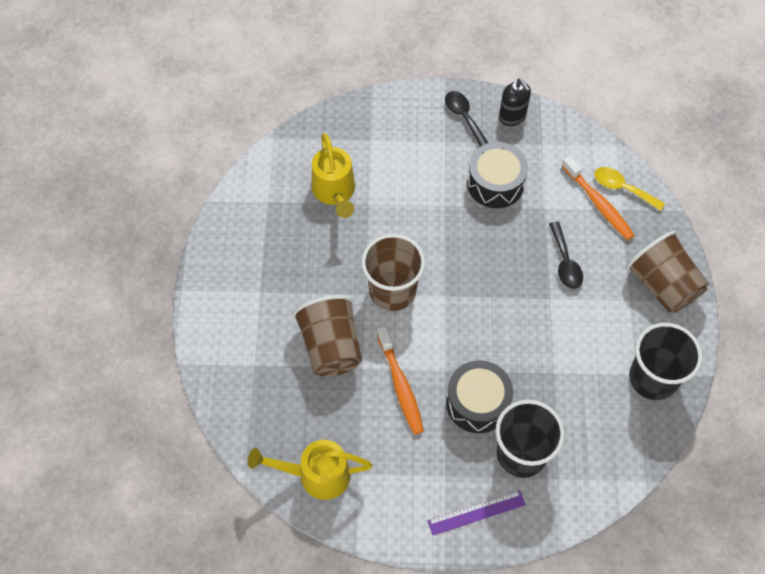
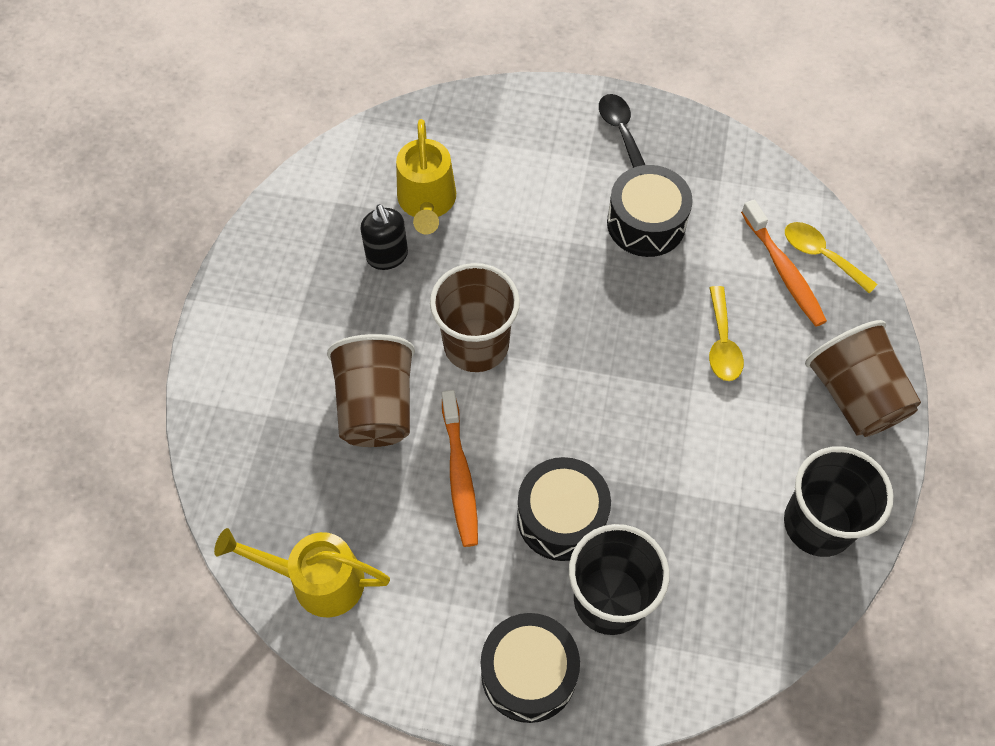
camera: 10 degrees right, 0 degrees up
(476, 513) = (528, 673): purple ruler -> black drum
(512, 116) = (686, 139): black soap dispenser -> black soap dispenser (387, 256)
(565, 262) = (722, 343): black spoon -> yellow spoon

